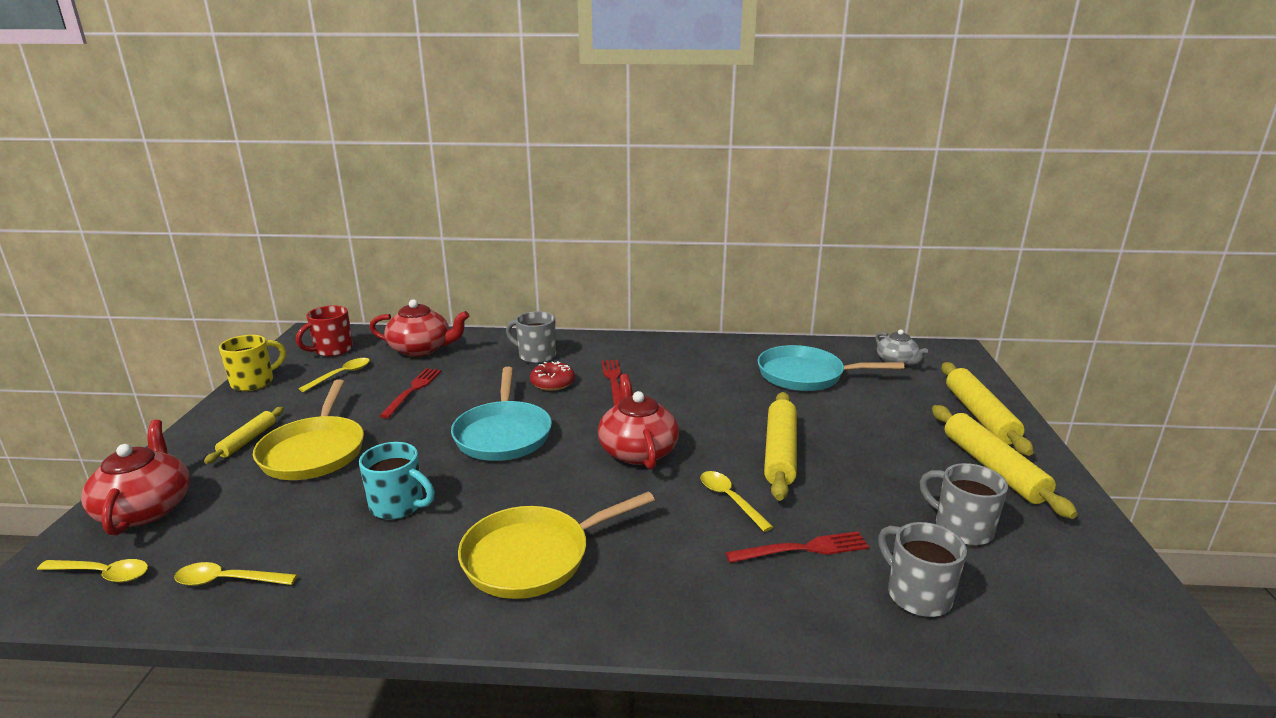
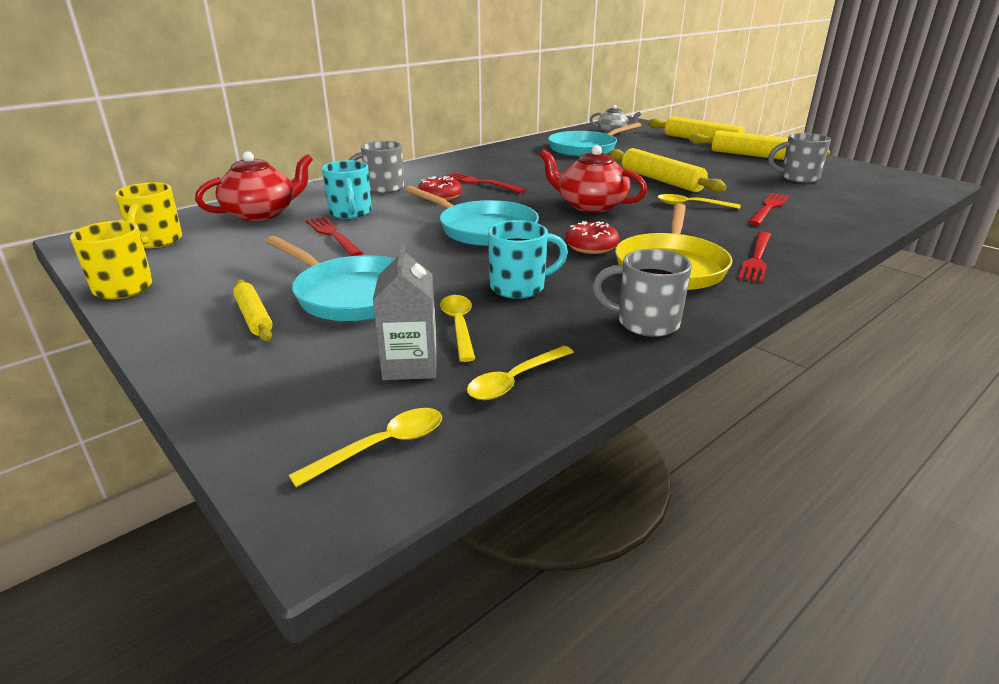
camera: 45 degrees left, 5 degrees up
(146, 508) = (284, 397): red teapot -> none
(221, 528) = (410, 365): none -> grey carton
(315, 451) = (351, 294): yellow pan -> turquoise pan
(332, 350) = (156, 241): red mug -> yellow mug
(341, 375) = (224, 250): yellow spoon -> yellow spoon (459, 326)
(464, 373) = (350, 213): none -> turquoise mug
(531, 497) = (591, 246): none -> red donut
(623, 598) = (756, 258): none -> red fork
(917, 595) = (842, 203): grey mug -> grey mug (645, 323)

